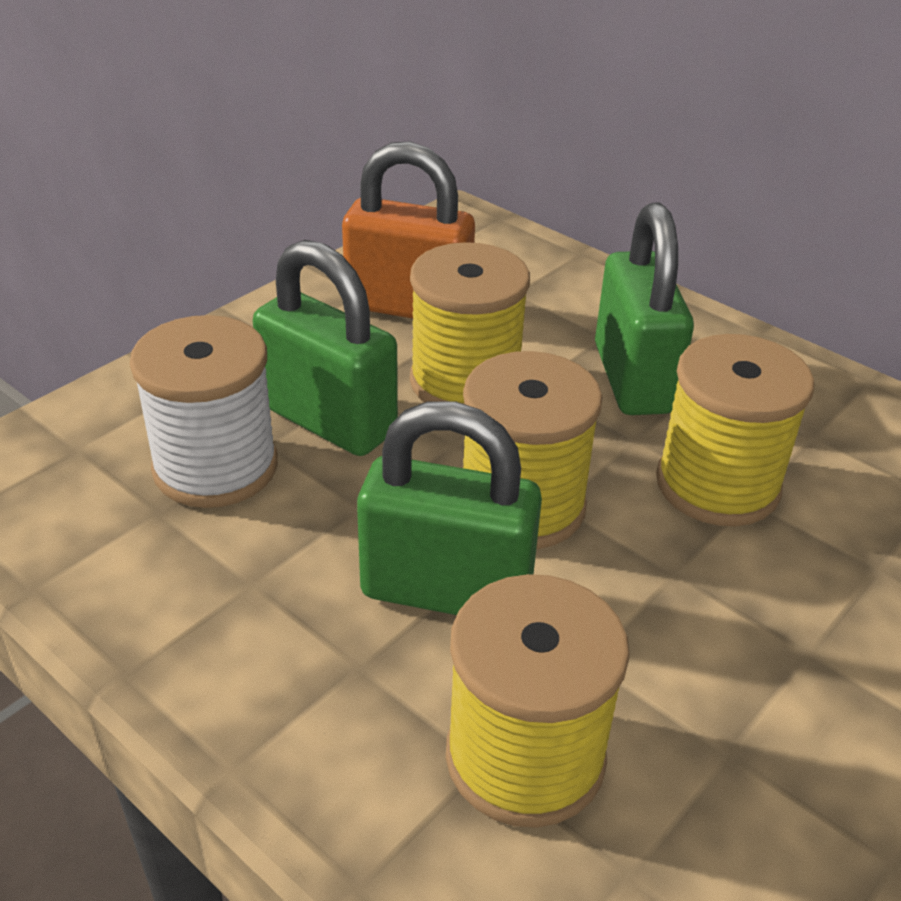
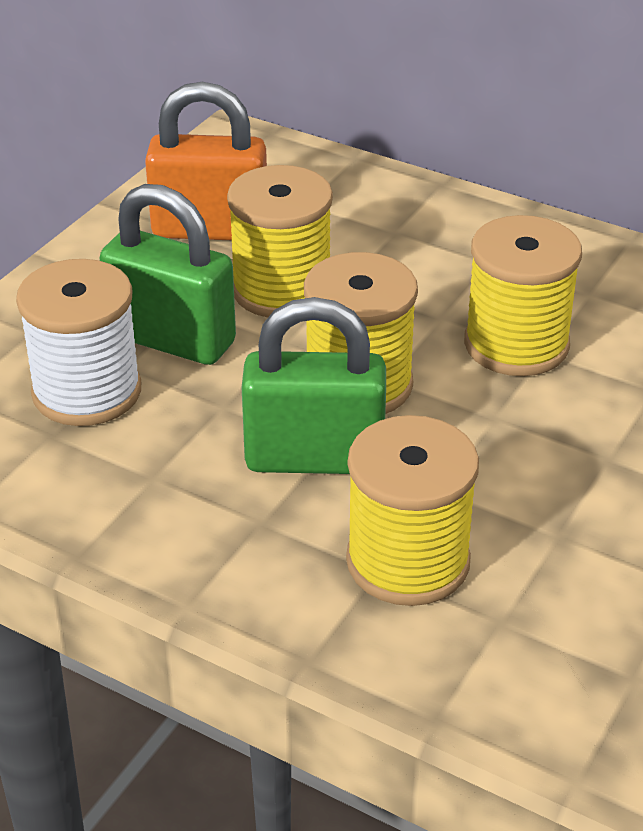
camera: 10 degrees left, 0 degrees up
(633, 378) = (428, 266): green padlock -> none

